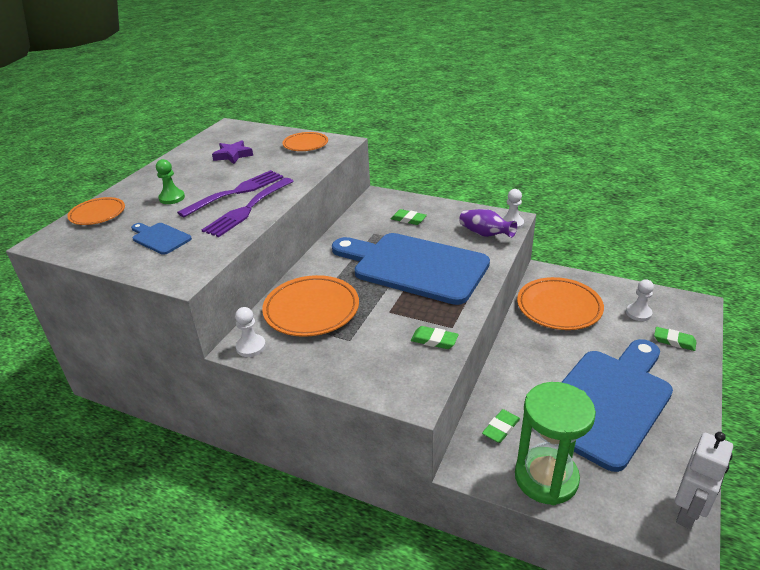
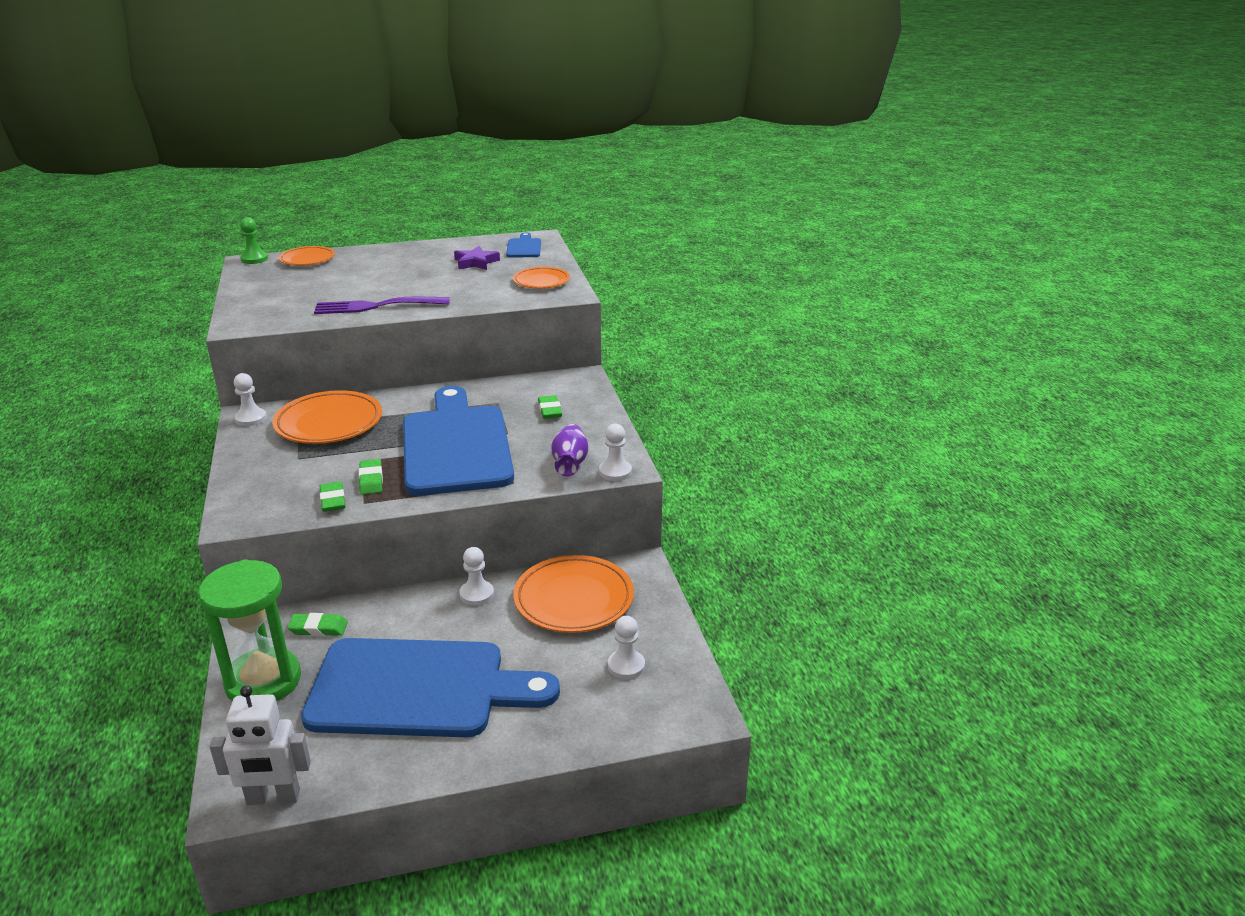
camera: 50 degrees right, 5 degrees down
(160, 238) = (291, 294): blue cutting board -> blue cutting board (524, 247)
(172, 198) = (364, 272): green pawn -> green pawn (254, 259)
(236, 192) = (402, 291): purple fork -> none
(521, 342) = (476, 594): none -> white pawn
(674, 341) = (591, 712): green eraser -> green eraser (371, 480)

